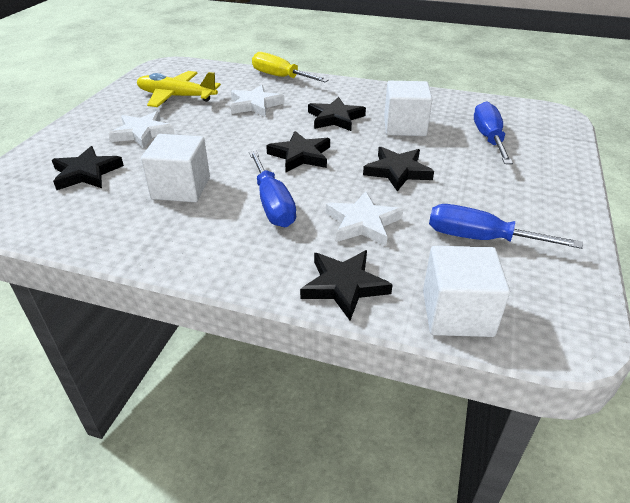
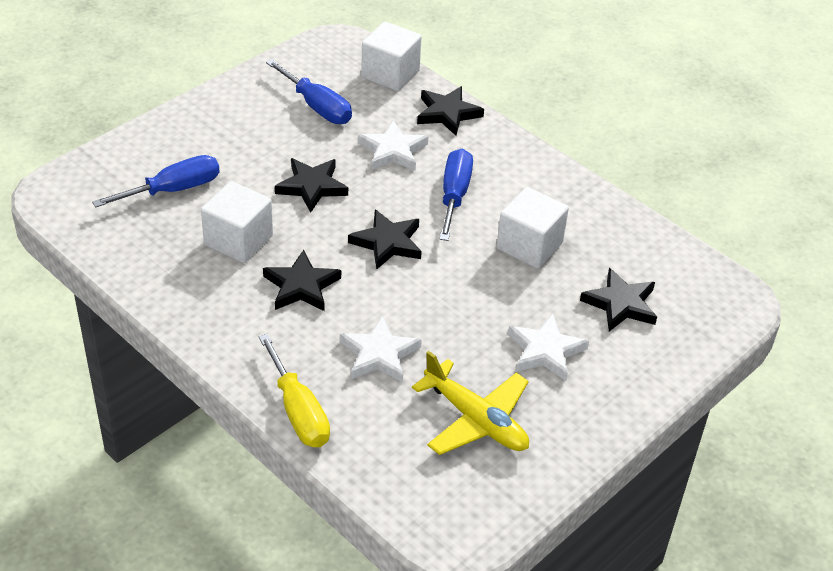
camera: 155 degrees left, 5 degrees up
(488, 138) = (173, 190): blue screwdriver -> blue screwdriver turned 150 degrees counterclockwise

